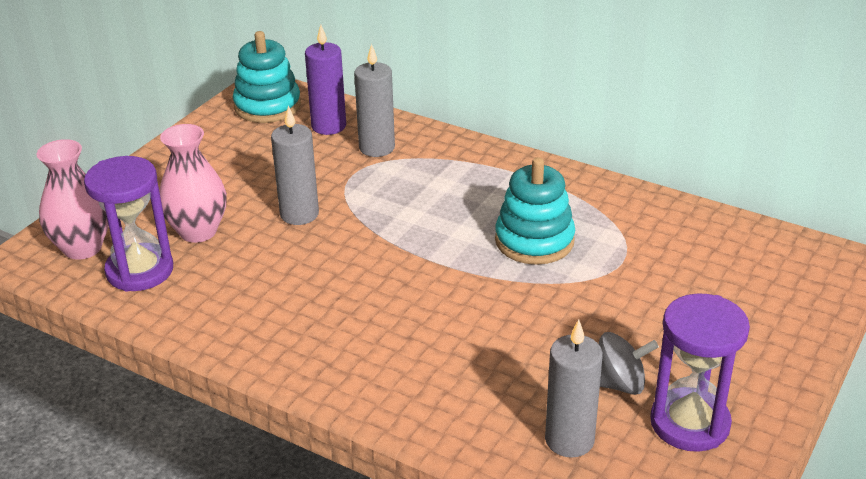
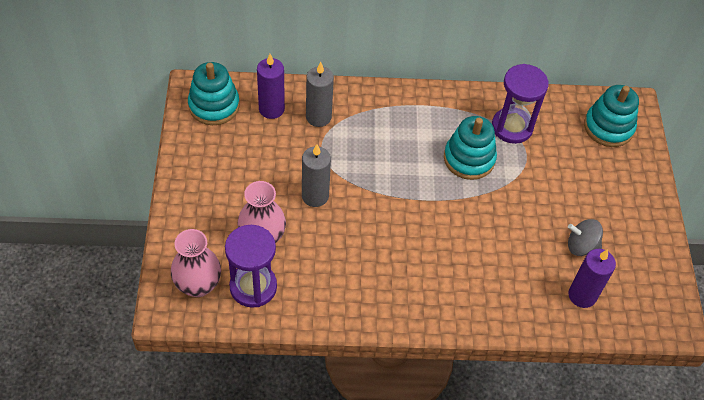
camera: 35 degrees left, 20 degrees up
(569, 440) = (582, 295): grey candle -> purple candle
(618, 384) = (581, 246): grey spinning top -> grey spinning top turned 135 degrees counterclockwise
(689, 423) = (630, 256): purple hourglass -> purple hourglass (512, 127)
(777, 271) = (608, 127): none -> turquoise stacking toy

